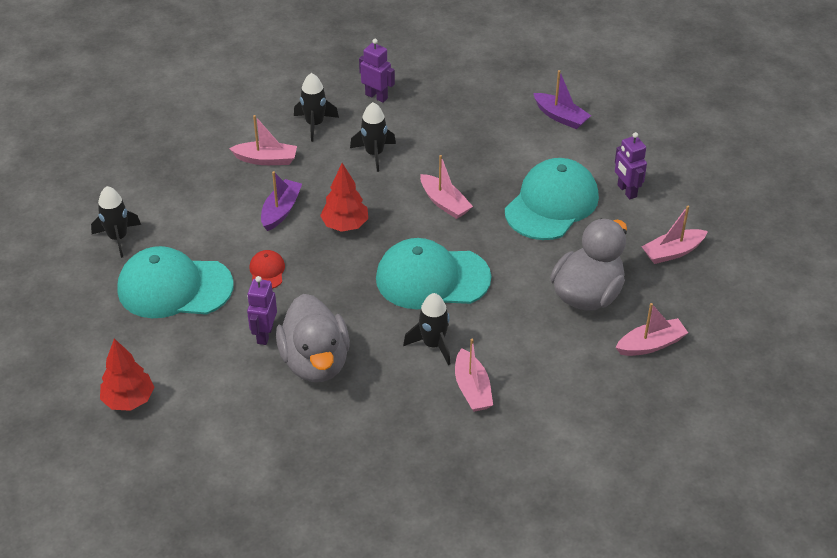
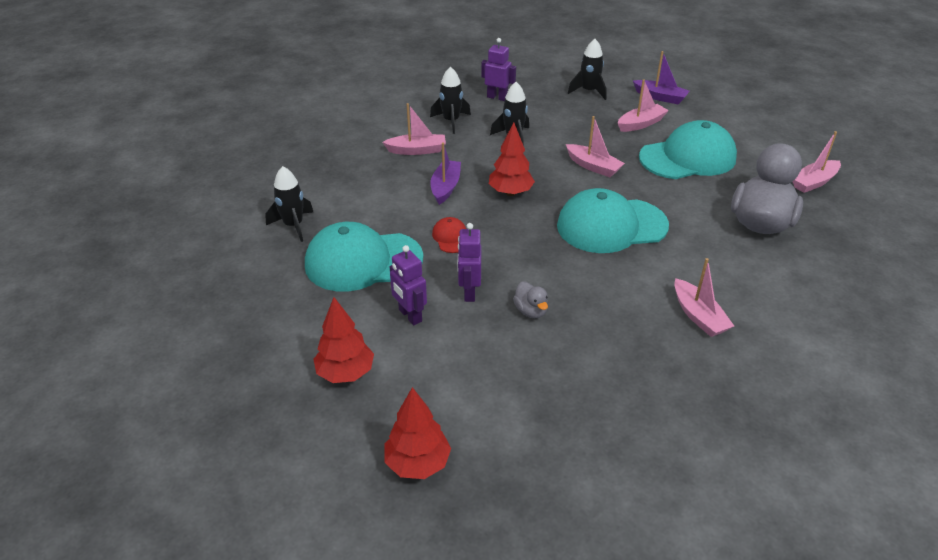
camera: 10 degrees left, 5 degrees down
(168, 490) = (418, 463): none -> red tree
(315, 362) = (531, 311): grey duck -> grey duck, size x0.43
(433, 344) = (640, 281): black rocket -> black rocket (589, 91)
(552, 204) = (688, 157): turquoise cap -> turquoise cap turned 45 degrees clockwise
(626, 191) = (746, 142): purple robot -> purple robot (410, 316)
(651, 344) = (843, 257): pink boat -> pink boat (641, 124)

